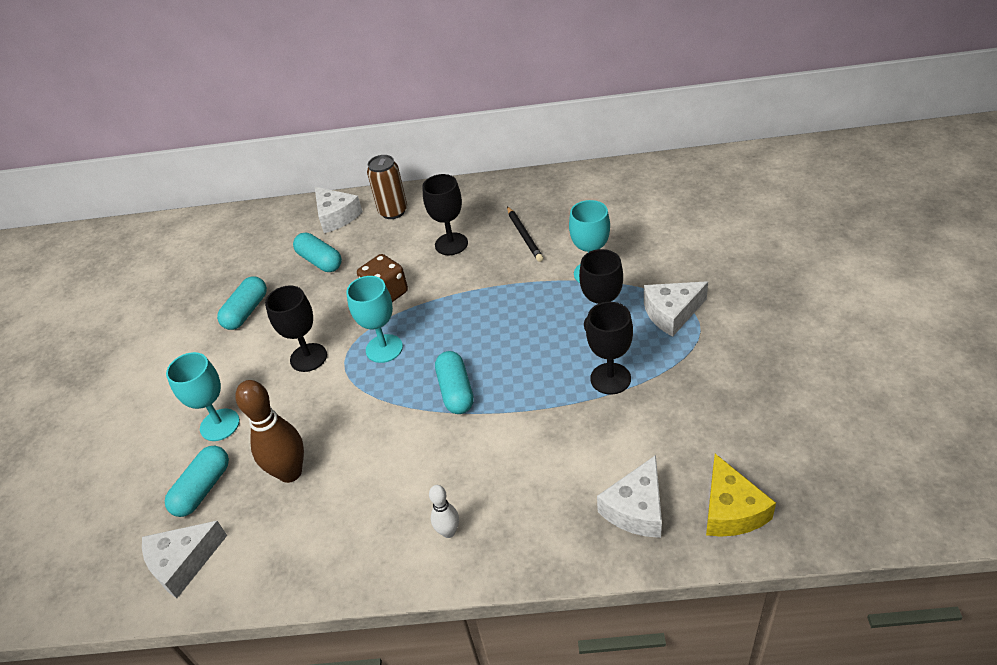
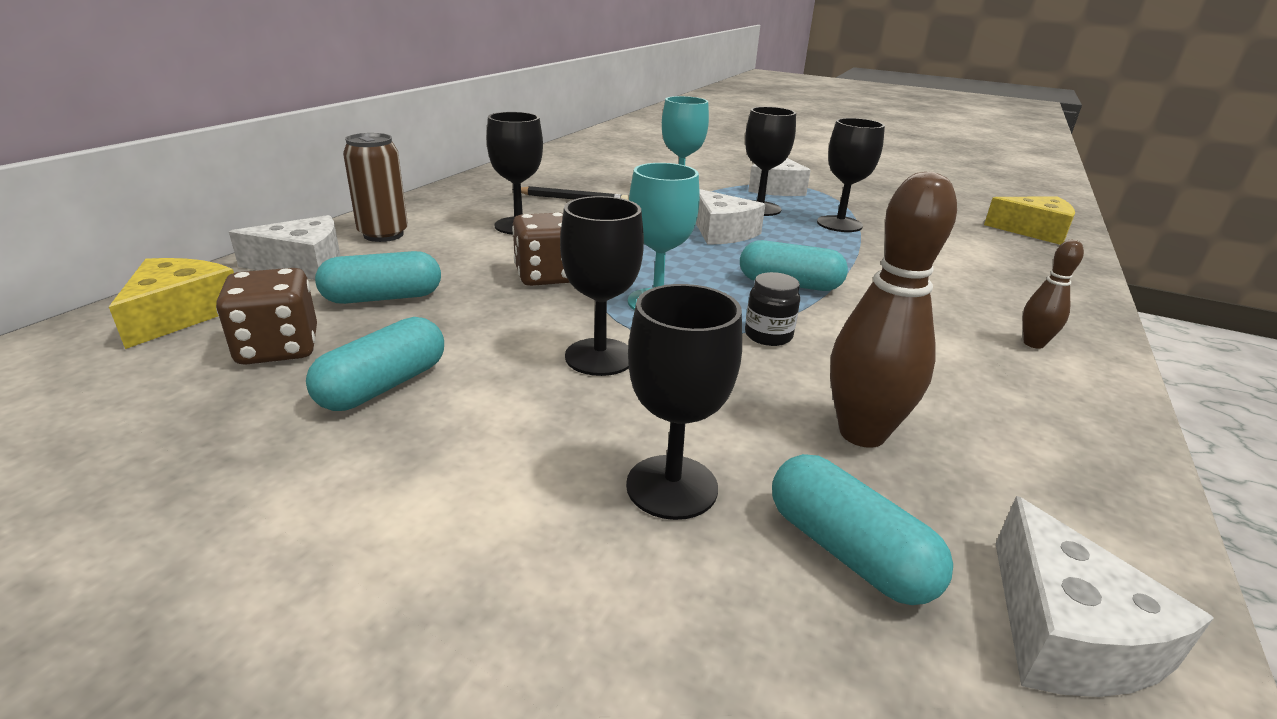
camera: 70 degrees left, 15 degrees down
(220, 425) = (672, 487): turquoise goblet -> black goblet
(246, 311) = (383, 386): turquoise capsule -> turquoise capsule turned 75 degrees clockwise
(257, 267) = (278, 348): none -> brown dice
(267, 224) = (180, 314): none -> yellow cheese
(373, 407) = (768, 336): none -> black jar
(448, 532) = (1033, 344): white bowling pin -> brown bowling pin
(636, 509) = (1022, 257): white cheese -> white cheese (722, 232)

